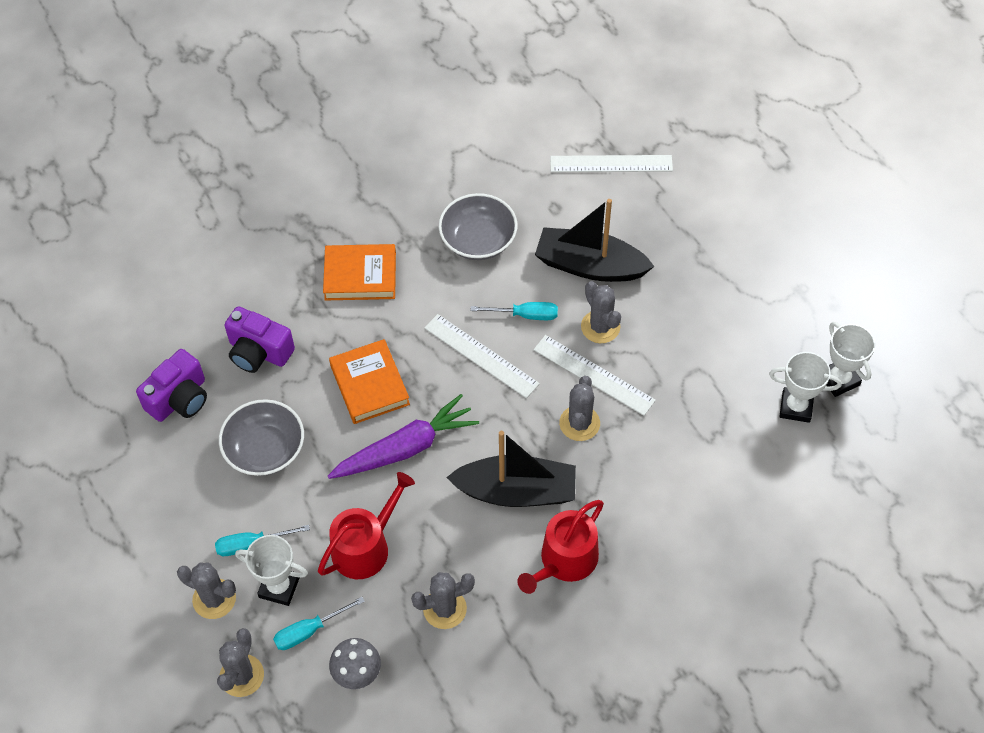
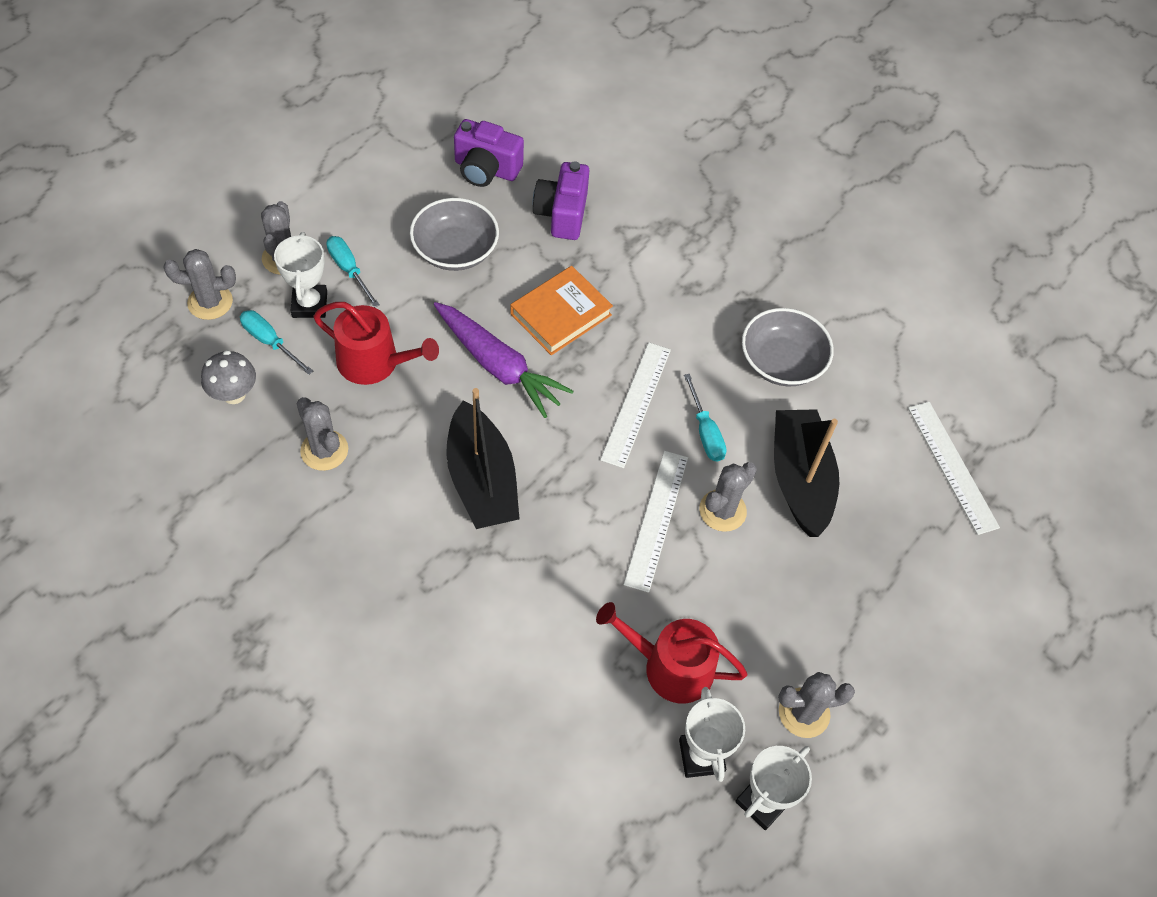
camera: 65 degrees right, 0 degrees up
(360, 276) = (687, 270): orange book -> none
(564, 561) = (412, 549): red watering can -> red watering can (670, 667)
(579, 423) = (588, 521): grey cactus -> grey cactus (804, 713)

